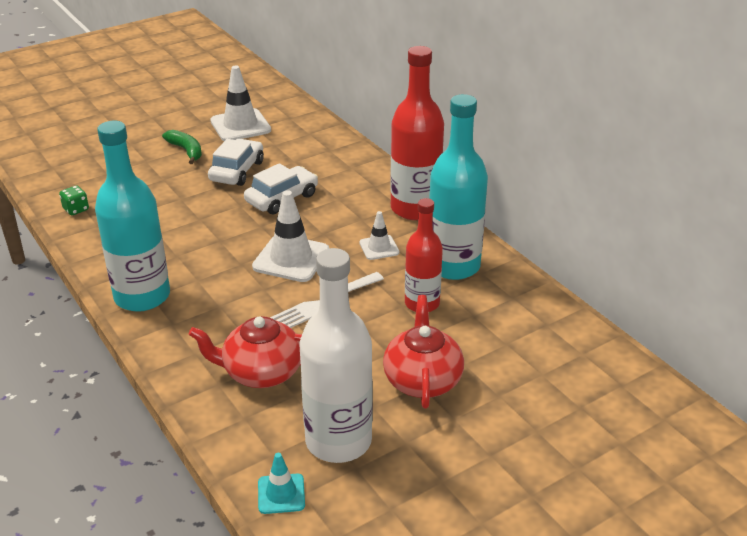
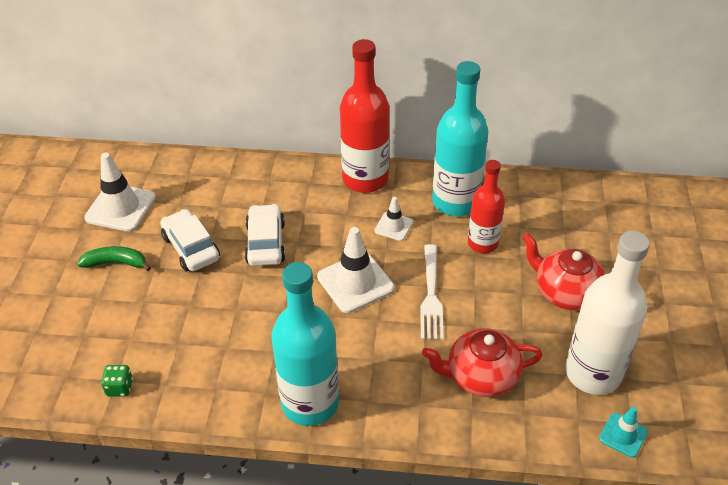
camera: 50 degrees left, 10 degrees up
(261, 372) = (481, 376): red teapot -> red teapot turned 45 degrees clockwise

